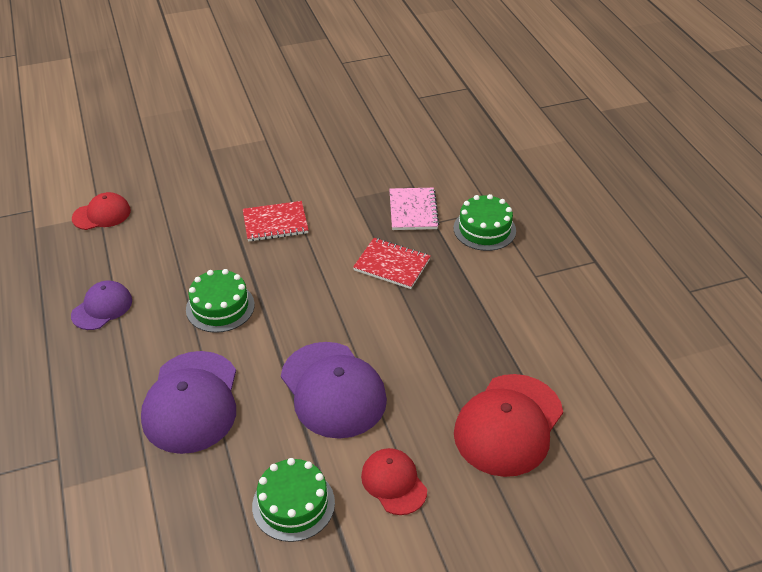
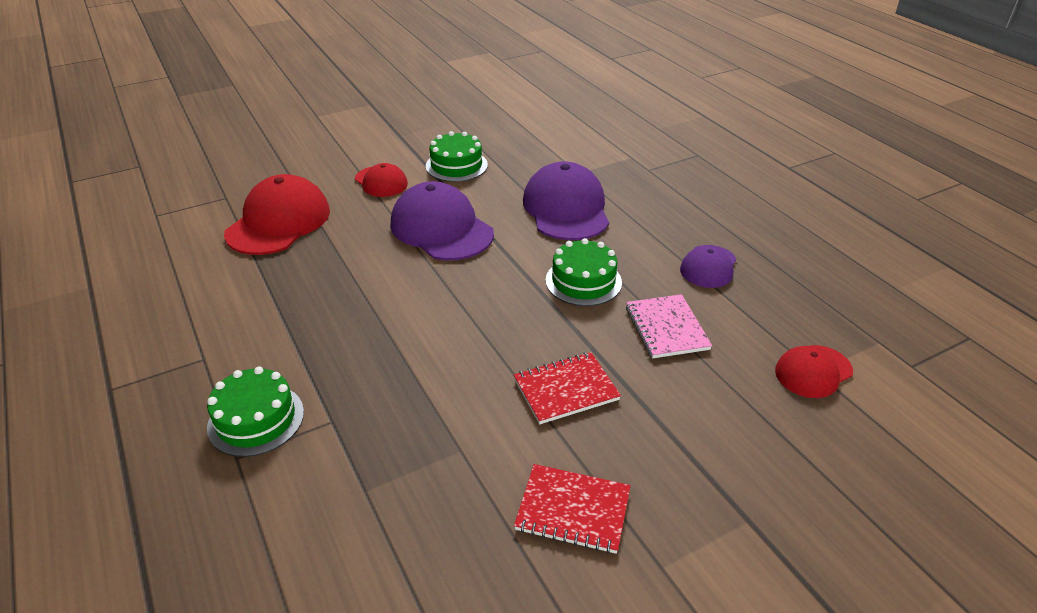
camera: 170 degrees right, 5 degrees down
(392, 265) = (392, 350): red notebook -> red notebook (573, 510)
(413, 210) = (364, 438): pink notebook -> pink notebook (666, 328)

